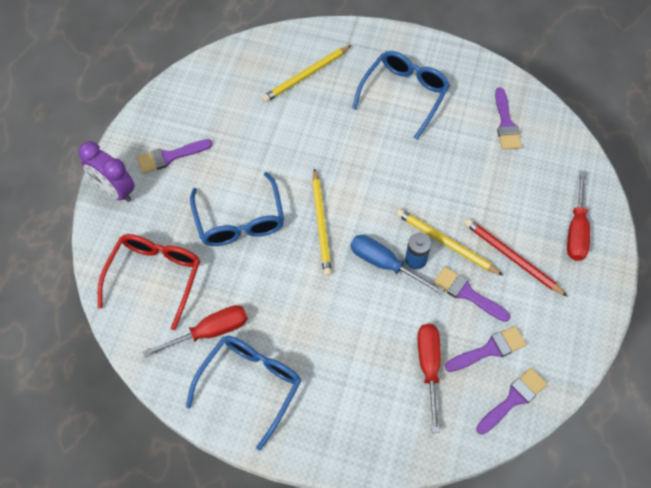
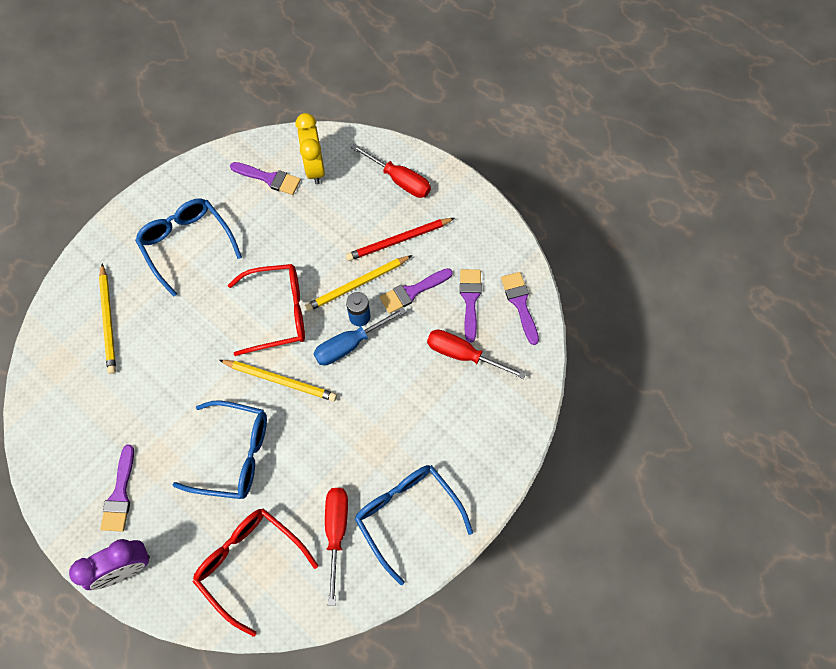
camera: 65 degrees left, 5 degrees up
(382, 193) = (278, 313): none -> red glasses
(540, 153) = (314, 168): none -> yellow clock

